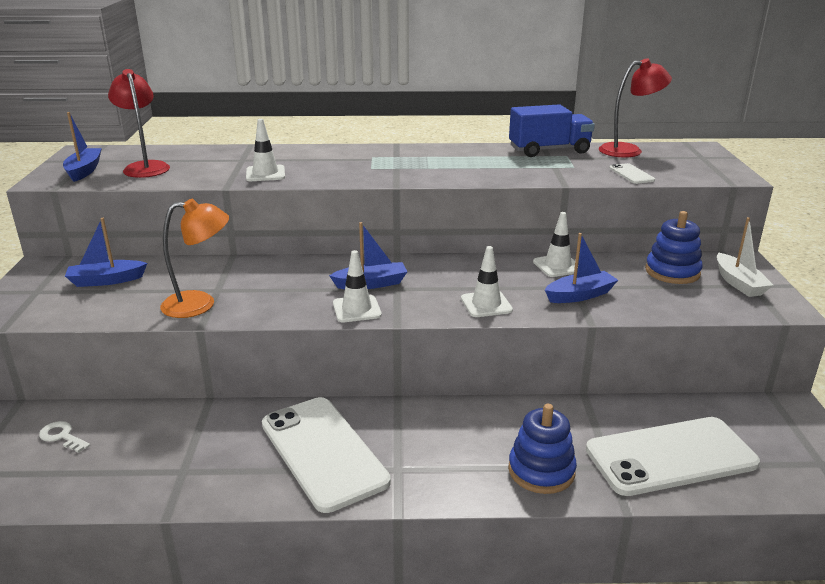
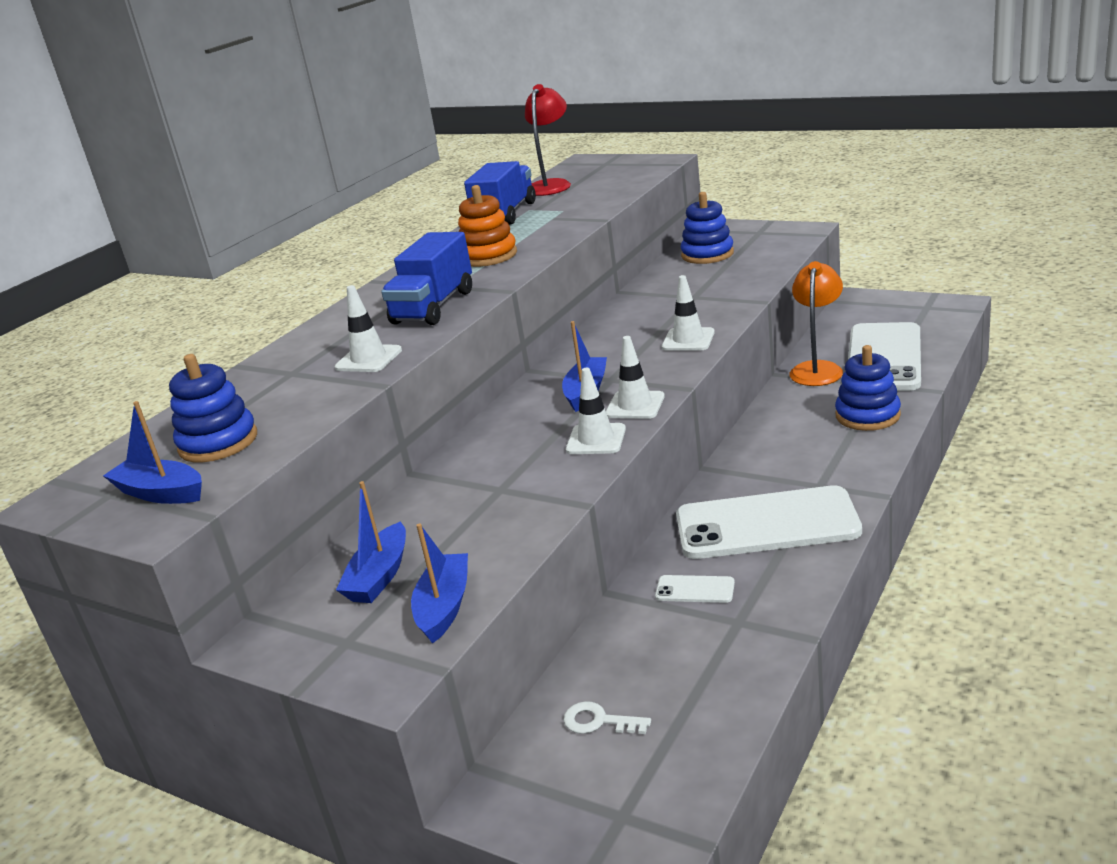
camera: 55 degrees left, 0 degrees up
(62, 436) = (598, 721): white key -> white key turned 45 degrees clockwise
(145, 167) = (218, 442): red lamp -> blue stacking toy
(200, 304) = (526, 503): orange lamp -> orange lamp (817, 369)
(356, 171) = (433, 307): none -> blue truck
(460, 165) = (488, 256): none -> orange stacking toy
(557, 266) = (646, 297): white traffic cone -> white traffic cone (596, 439)
(580, 295) = (711, 297): blue boat -> blue boat (444, 607)
(631, 174) = (611, 192): white phone -> white phone (695, 589)
(738, 283) = (751, 235): white boat -> none

